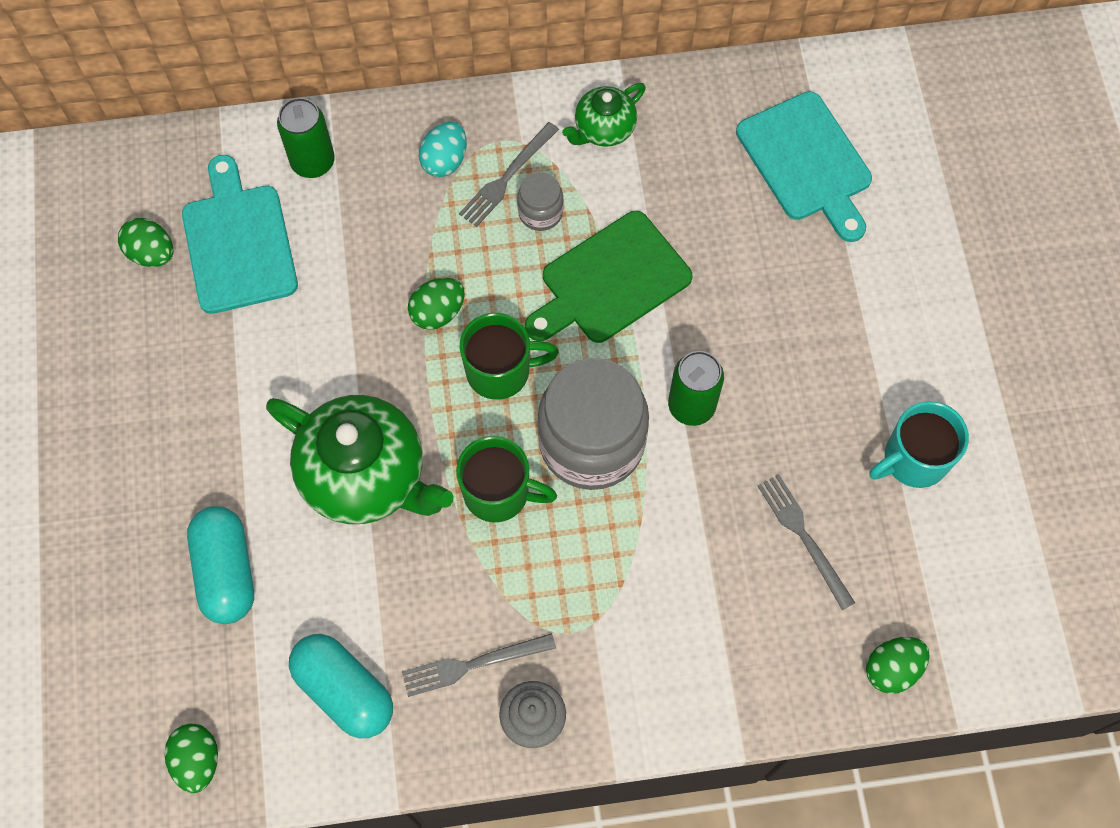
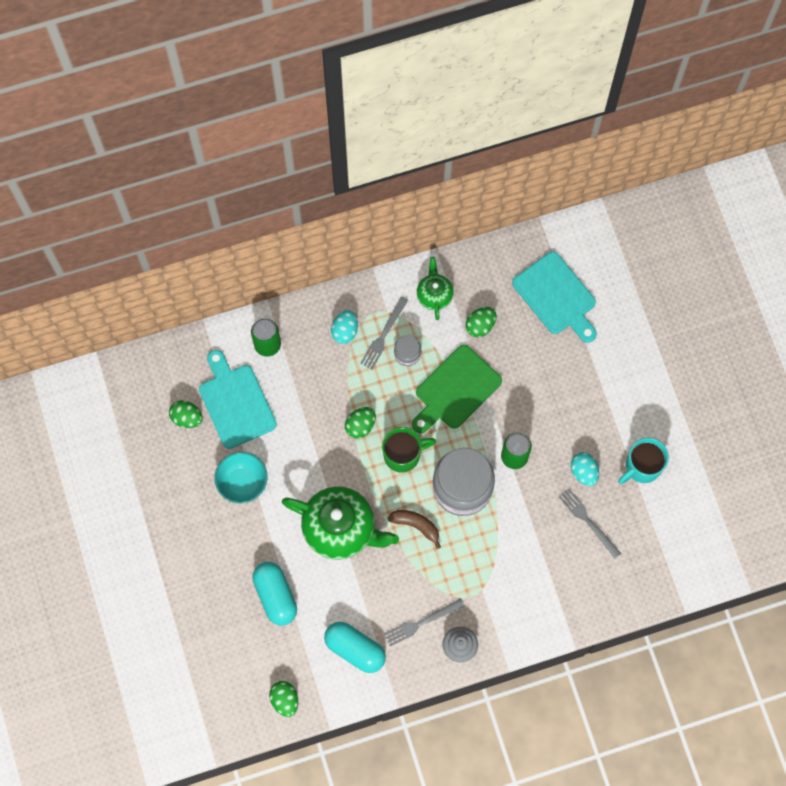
camera: 10 degrees left, 5 degrees up
(217, 372) = (242, 482): none -> turquoise bowl
(498, 493) = (416, 525): green mug -> brown banana
(603, 129) = (434, 295): green teapot -> green teapot turned 135 degrees clockwise
(809, 451) = (583, 472): none -> turquoise egg
(892, 669) = (646, 586): green egg -> green egg (480, 326)

